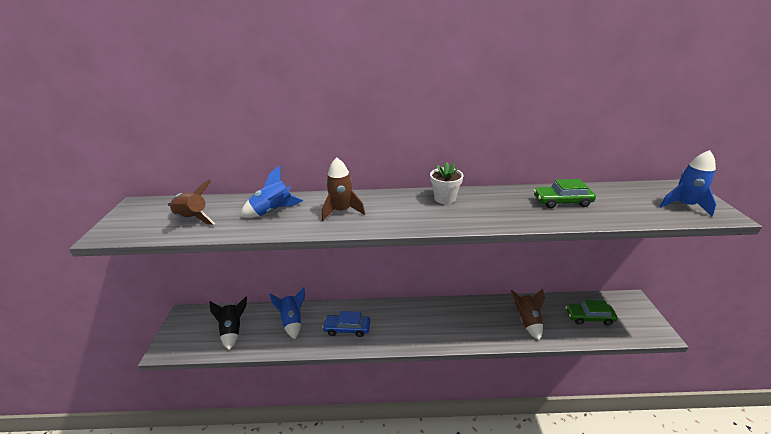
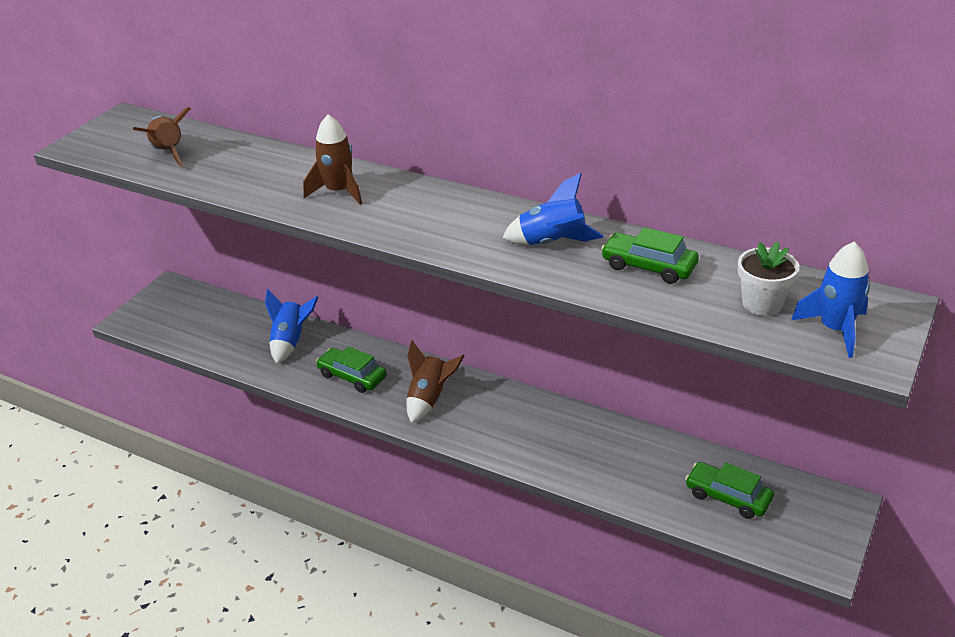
camera: 30 degrees right, 5 degrees up
(233, 331) = (213, 327): black rocket -> none
(273, 211) = (260, 169): blue rocket -> blue rocket (552, 243)
(347, 328) = (352, 376): blue car -> green car
(444, 198) = (488, 212): white flower pot -> white flower pot (762, 304)
(527, 321) = (619, 463): brown rocket -> brown rocket (429, 399)

